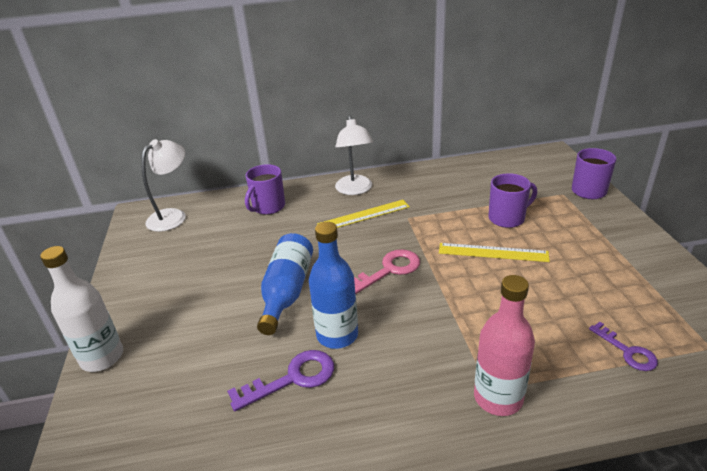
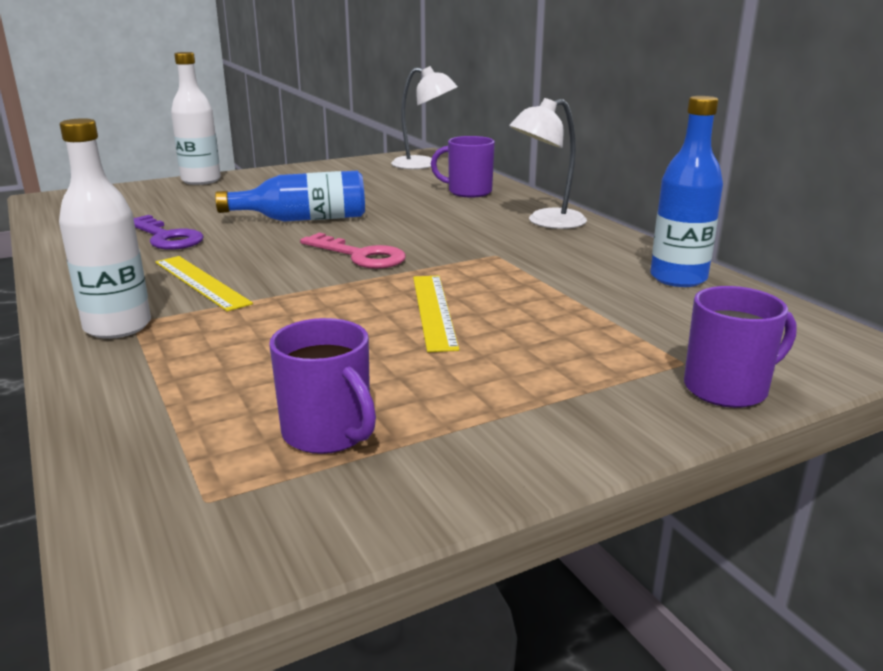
camera: 70 degrees right, 10 degrees down
(337, 335) = (232, 246): blue bottle -> blue bottle (678, 278)
(363, 215) = (483, 232): yellow ruler -> yellow ruler (201, 282)
(498, 398) = (118, 327): pink bottle -> white bottle
(507, 218) = (545, 317): purple mug -> purple mug (328, 433)
(627, 351) = (198, 414): purple key -> none

